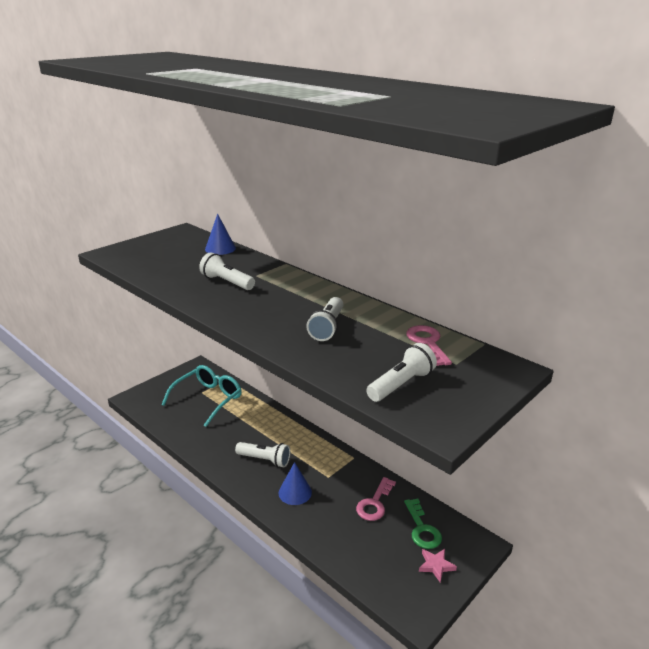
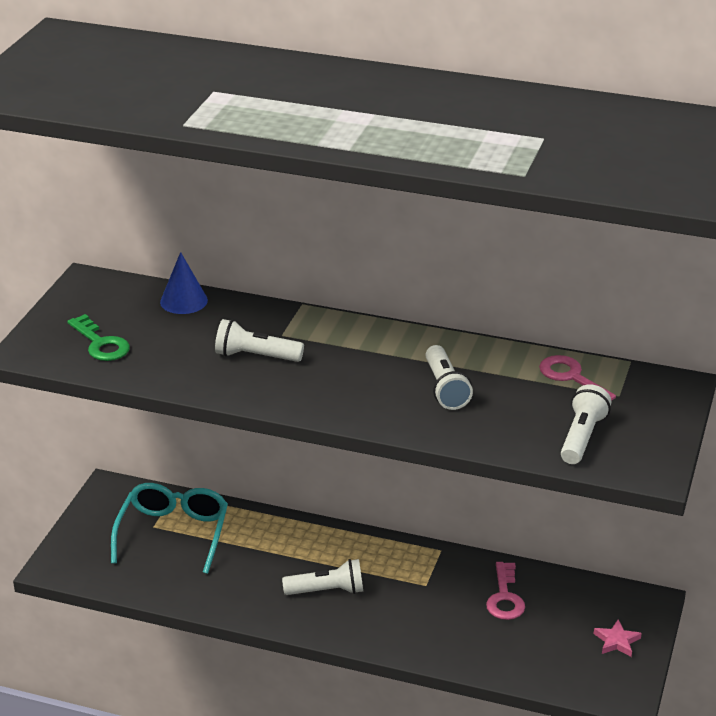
camera: 25 degrees left, 5 degrees up
(295, 492) = (398, 617): blue cone -> none
(422, 529) = (578, 607): green key -> green key (101, 343)

